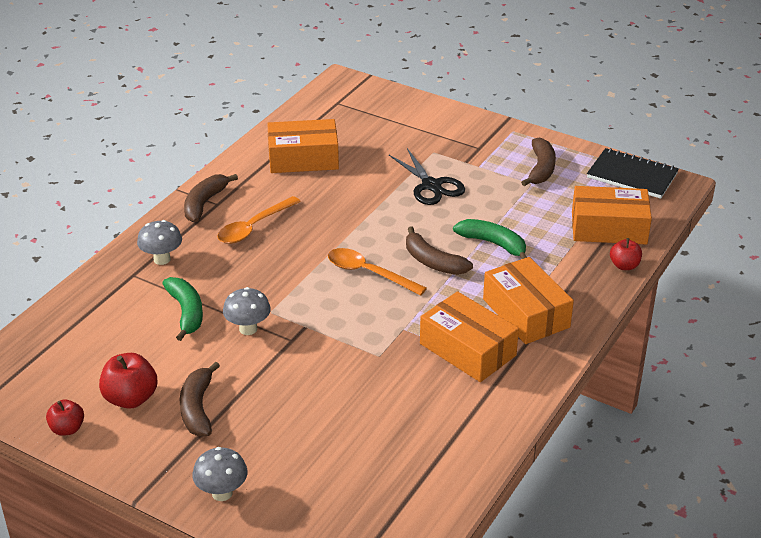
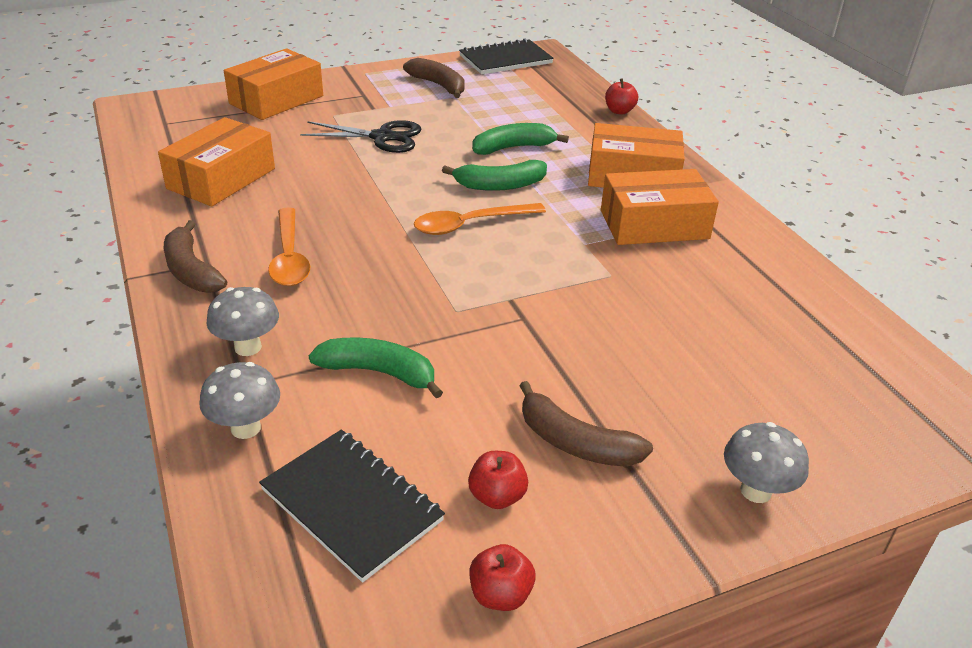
camera: 55 degrees left, 0 degrees up
(83, 354) = (352, 505): none -> black notebook
(131, 398) = (497, 496): red apple -> red apple, size x0.63
(248, 329) = (468, 339): grey mushroom -> grey mushroom (246, 428)
(433, 262) = (499, 185): brown banana -> green banana
(609, 228) = (561, 96): orange box -> orange box (276, 100)

